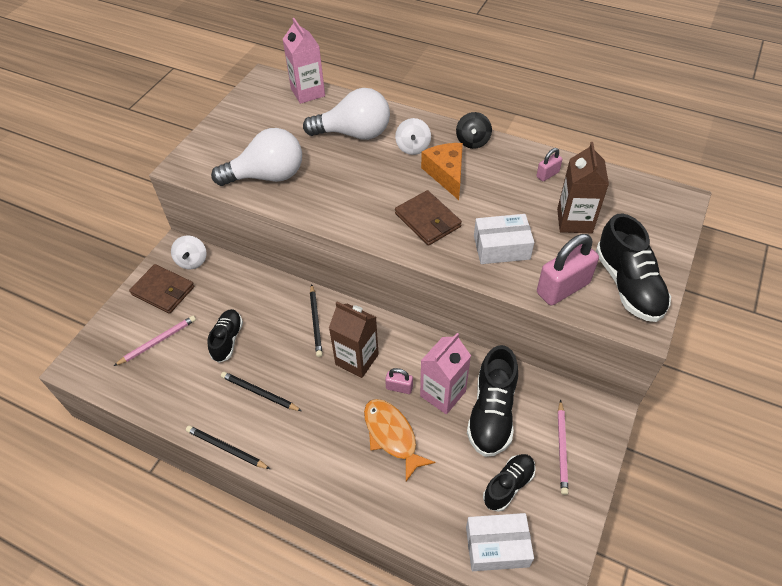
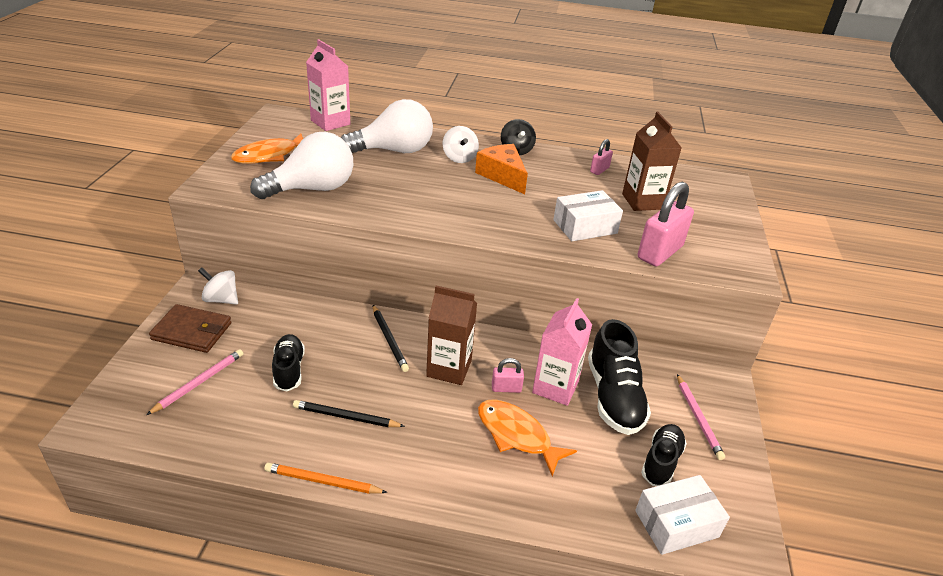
camera: 20 degrees left, 15 degrees down
(192, 261) = (221, 299): white spinning top -> white spinning top turned 135 degrees clockwise
(226, 448) = (323, 481): black pencil -> orange pencil
(242, 132) = (269, 155): none -> orange fish
(427, 220) = (501, 212): brown wallet -> none
(628, 285) = (717, 244): black shoe -> none

